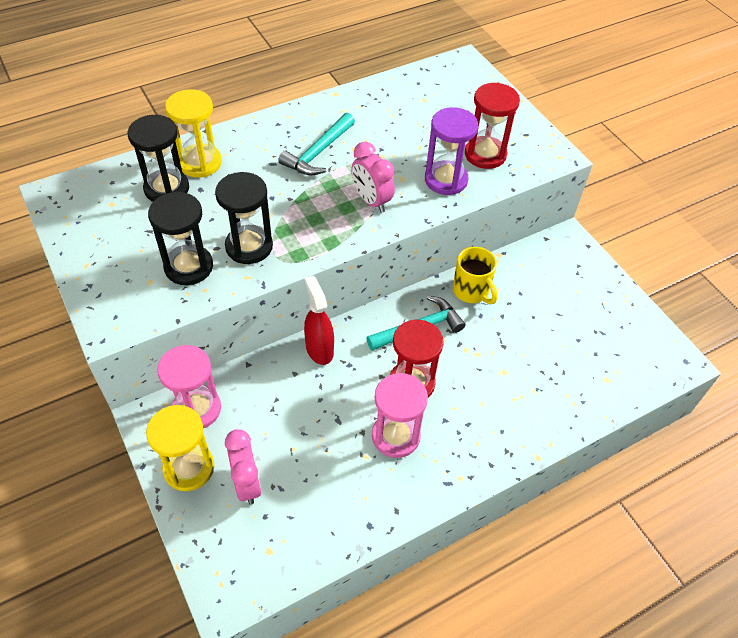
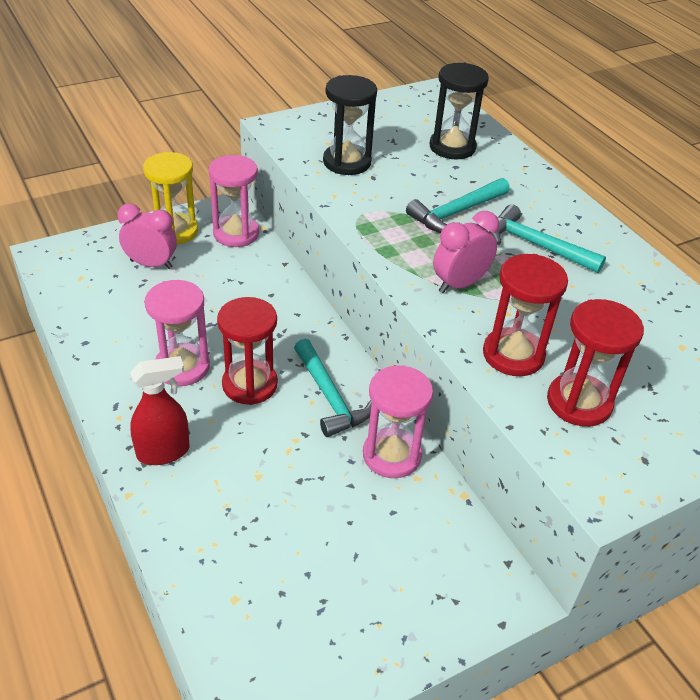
camera: 90 degrees right, 10 degrees down
(200, 163) = (496, 165): yellow hourglass -> none
(247, 483) = (151, 264): pink clock -> pink clock turned 150 degrees counterclockwise
(249, 246) = (376, 196): black hourglass -> none
(275, 195) = (456, 213): none -> turquoise hammer
(319, 349) = (301, 312): red spray bottle -> red spray bottle (164, 452)
(446, 180) = (513, 355): purple hourglass -> red hourglass
(471, 291) = (391, 455): yellow mug -> pink hourglass

